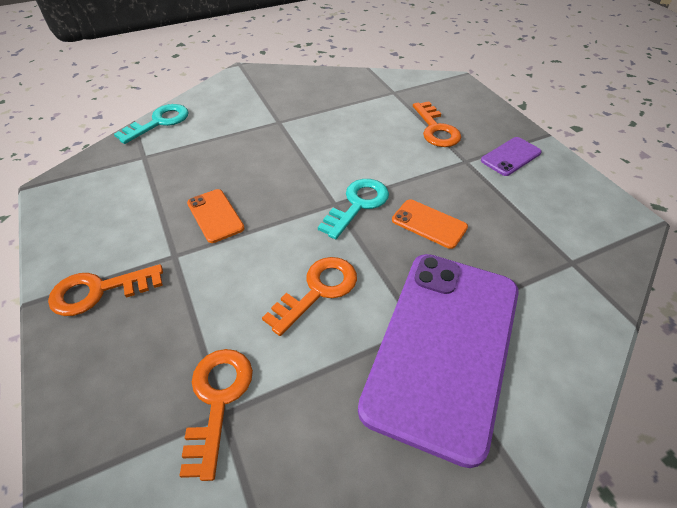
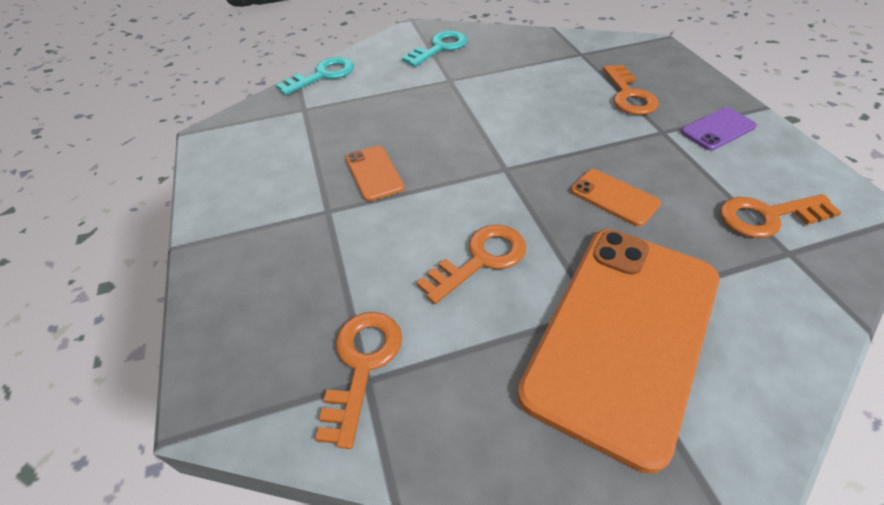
camera: 10 degrees right, 0 degrees up
(98, 291) = (247, 241): orange key -> orange key (767, 216)
(358, 204) = (532, 171): turquoise key -> turquoise key (440, 48)
(444, 346) = (624, 334): purple phone -> orange phone

